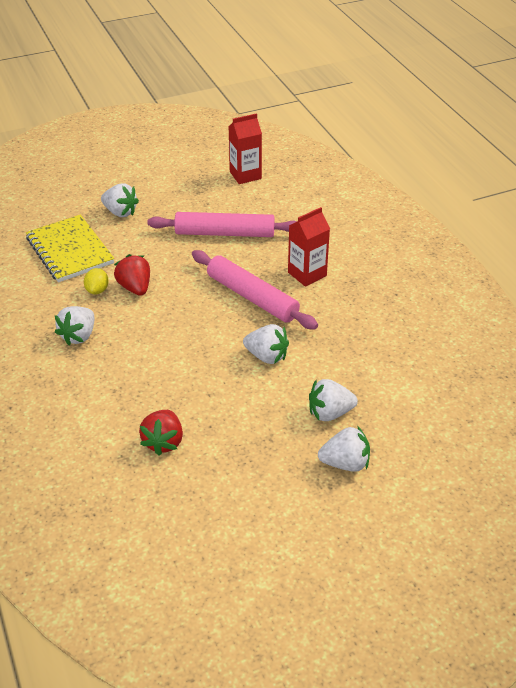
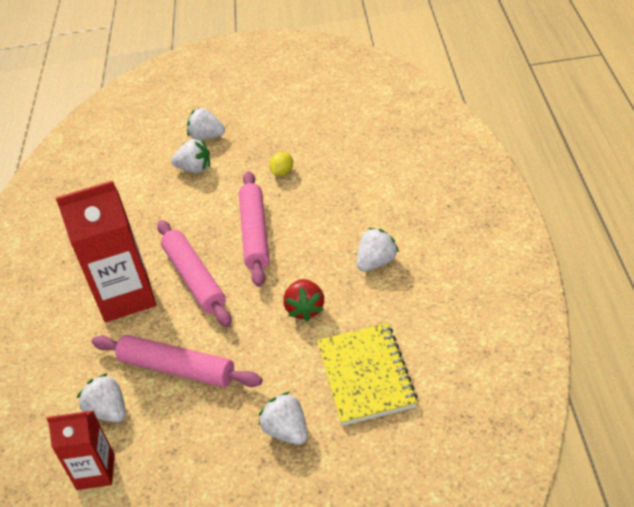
camera: 155 degrees left, 0 degrees up
(97, 290) = (346, 313): yellow lemon -> yellow lemon (282, 173)
(163, 442) = (328, 164): red strawberry -> none
(214, 346) = (255, 234): none -> pink rolling pin
(267, 356) = (215, 218): white strawberry -> white strawberry (109, 412)
(307, 274) = (126, 297): red carton -> red carton, size x1.73

